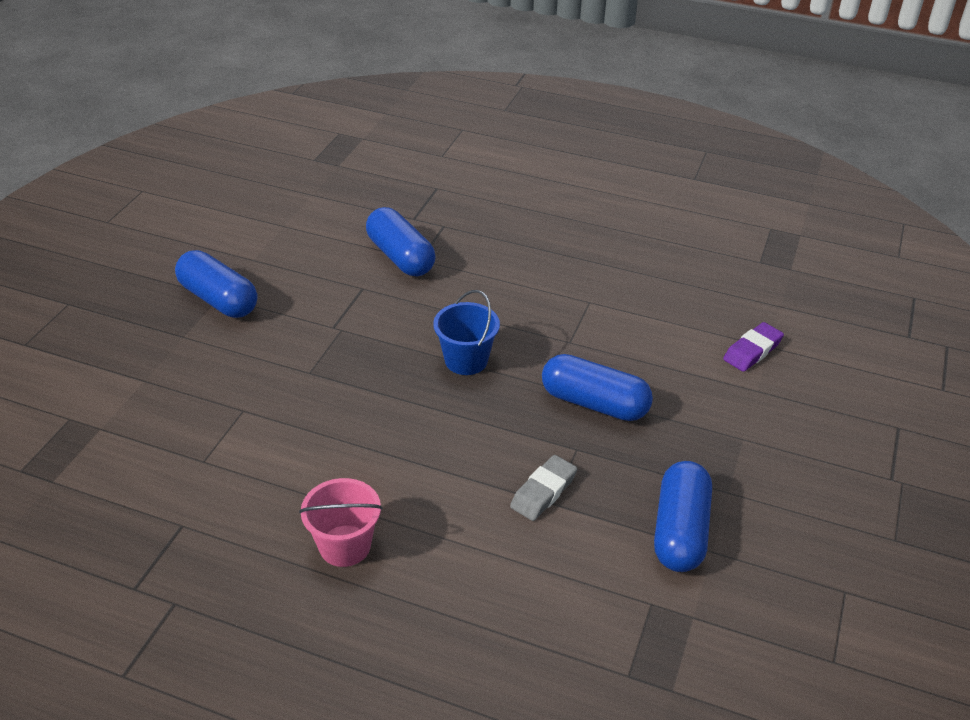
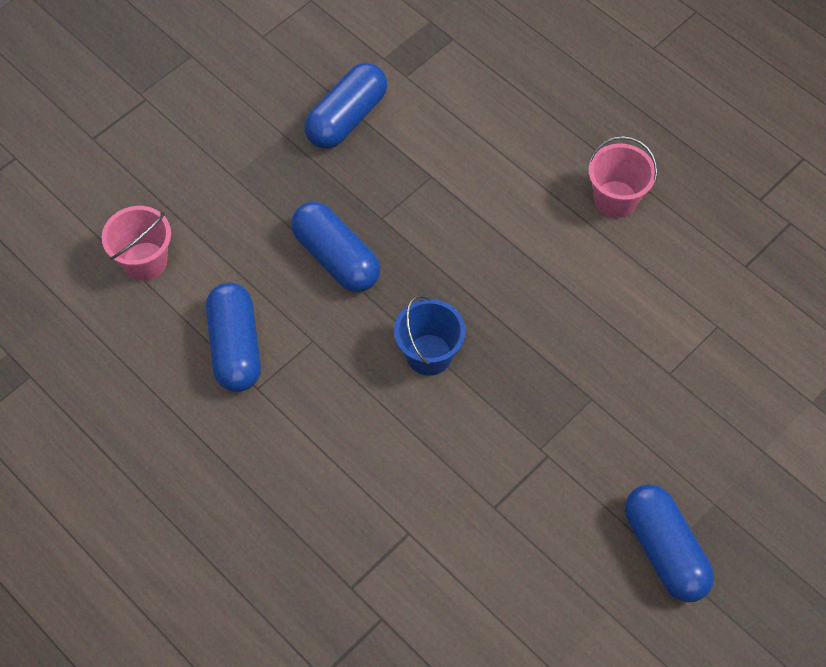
camera: 155 degrees left, 20 degrees up
(400, 257) = (429, 545): blue capsule -> blue capsule (235, 347)
(543, 491) = (433, 188): grey eraser -> none
(752, 351) = (145, 261): purple eraser -> pink bucket

